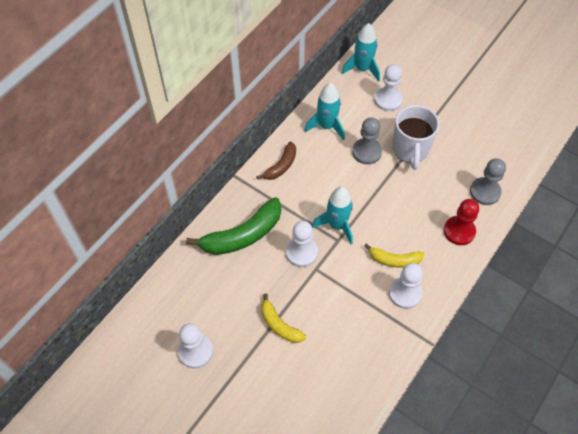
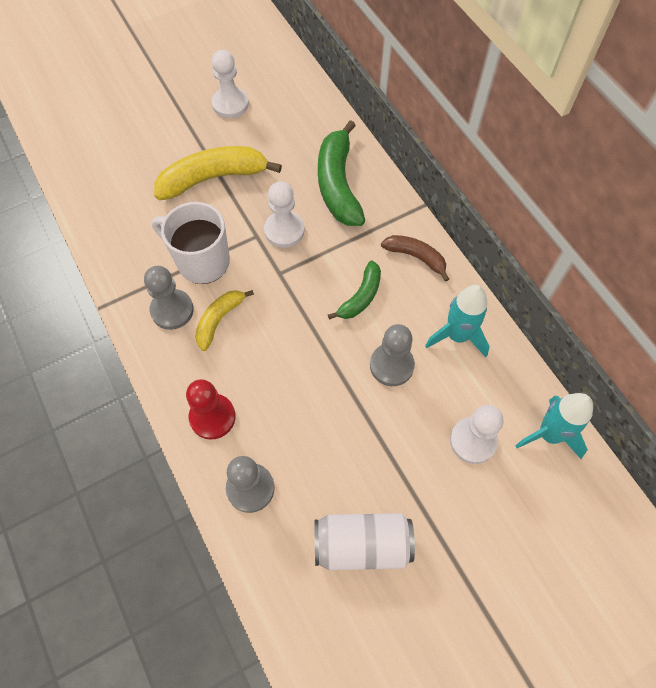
camera: 115 degrees right, 5 degrees up
(279, 325) = (213, 178): yellow banana -> yellow banana, size x1.75
(281, 166) = (416, 257): brown banana -> brown banana turned 150 degrees clockwise
(328, 185) = (361, 297): none -> green banana
(337, 225) = (299, 280): turquoise rocket -> none
(405, 293) = (172, 310): white pawn -> grey pawn
(410, 150) = (368, 425): white mug -> white mug (201, 261)
(476, 129) = (362, 545): none -> white can

